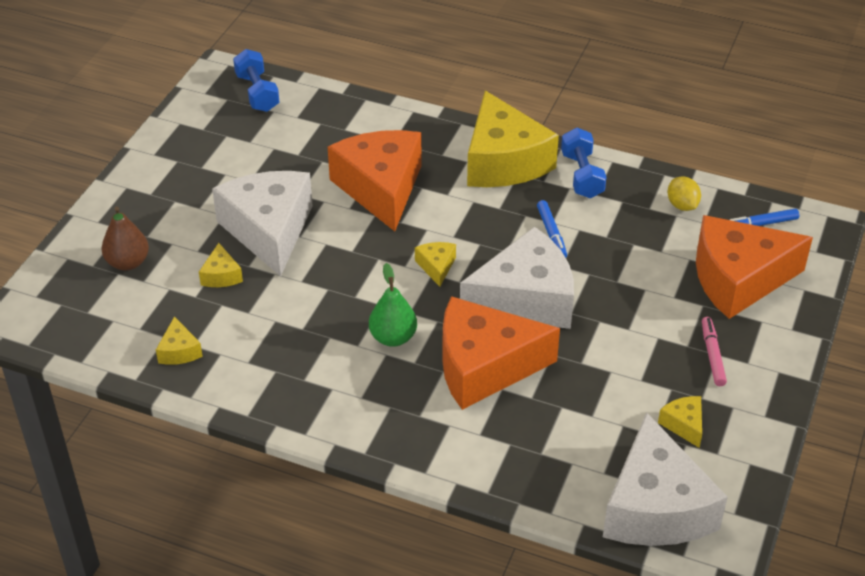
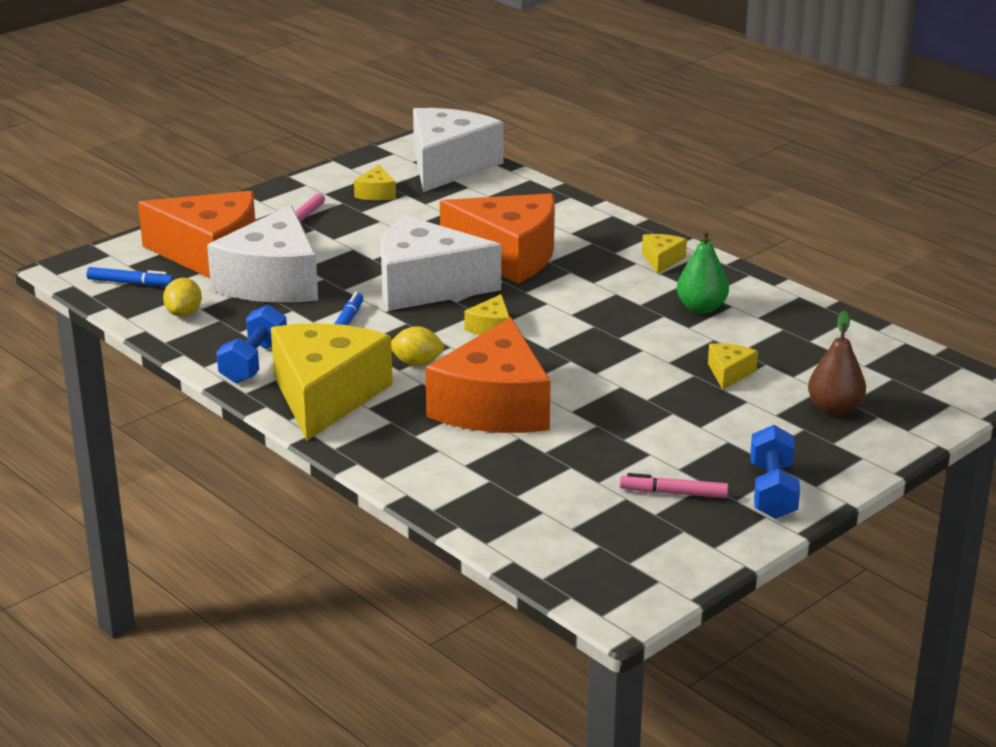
camera: 155 degrees left, 15 degrees down
(179, 351) = (799, 327): yellow cheese -> yellow cheese (662, 260)
(220, 153) = (673, 493): none -> pink marker
(257, 93) = (580, 559): blue dumbbell -> blue dumbbell (772, 491)
(269, 230) = (653, 399): white cheese -> white cheese (273, 281)
(393, 337) = (578, 290): green pear -> green pear (701, 308)
(465, 211) = (417, 363): none -> yellow lemon

